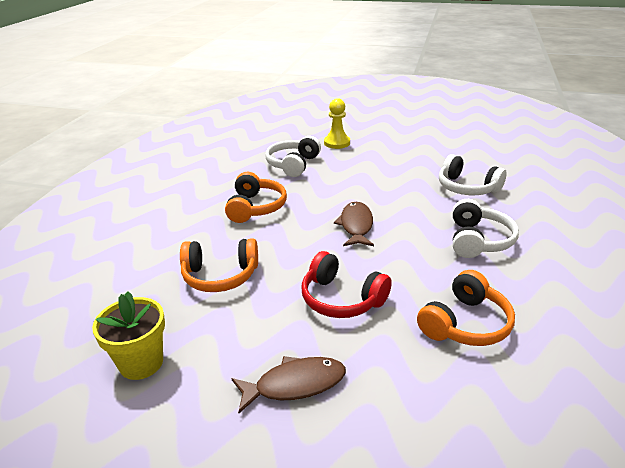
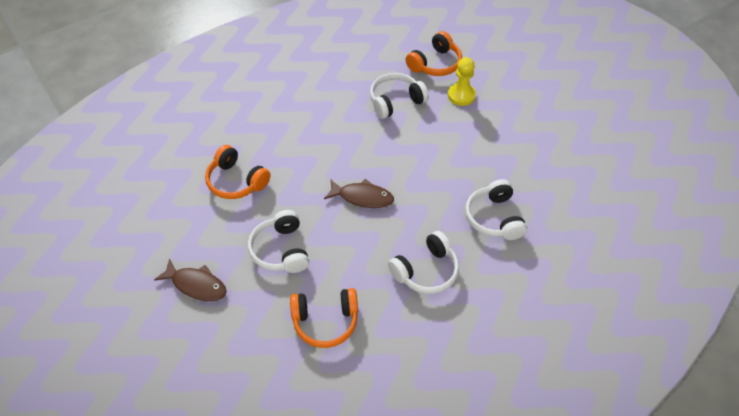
camera: 40 degrees right, 20 degrees up
(141, 363) = (144, 215): yellow flower pot -> none
(255, 207) = (318, 133): orange headphones -> orange headphones (435, 64)
(341, 299) = (281, 250): red headphones -> white headphones
(356, 225) = (362, 197): brown fish -> brown fish turned 60 degrees clockwise

